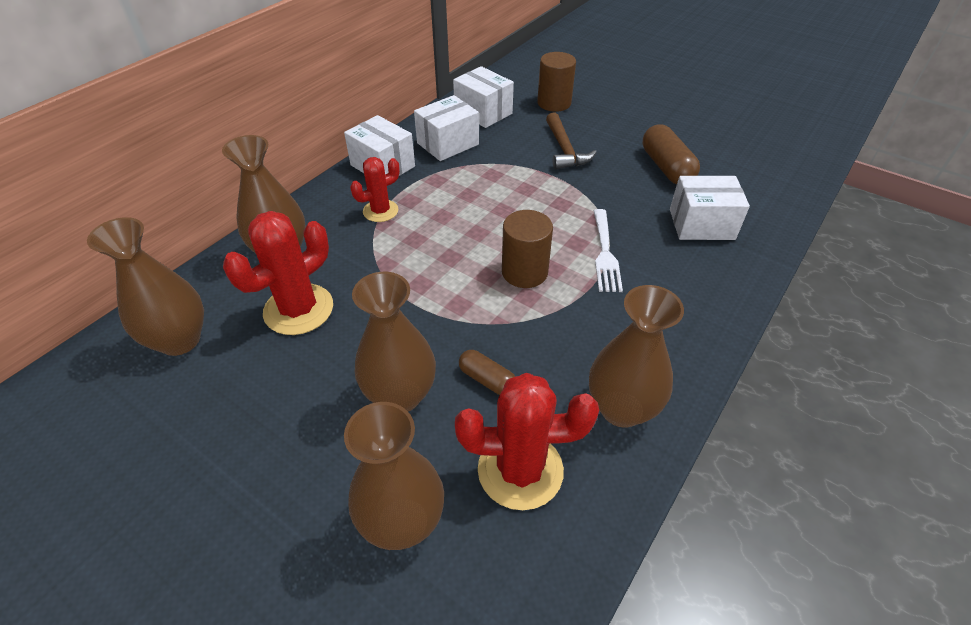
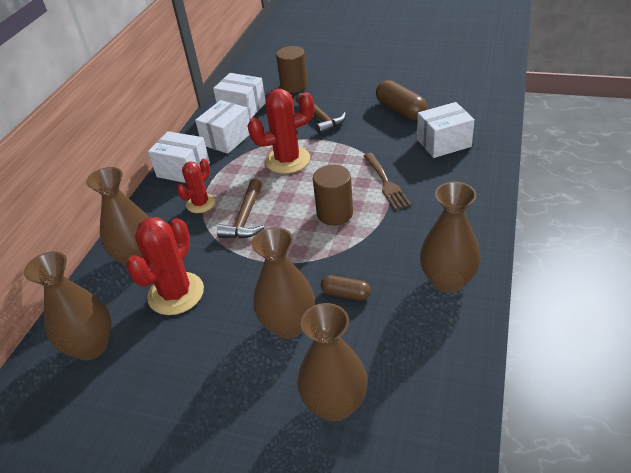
camera: 15 degrees left, 5 degrees down
(420, 244) = (245, 218): none -> brown hammer
(520, 470) = (399, 343): red cactus -> red cactus (287, 160)
(605, 254) = (386, 183): white fork -> brown fork

